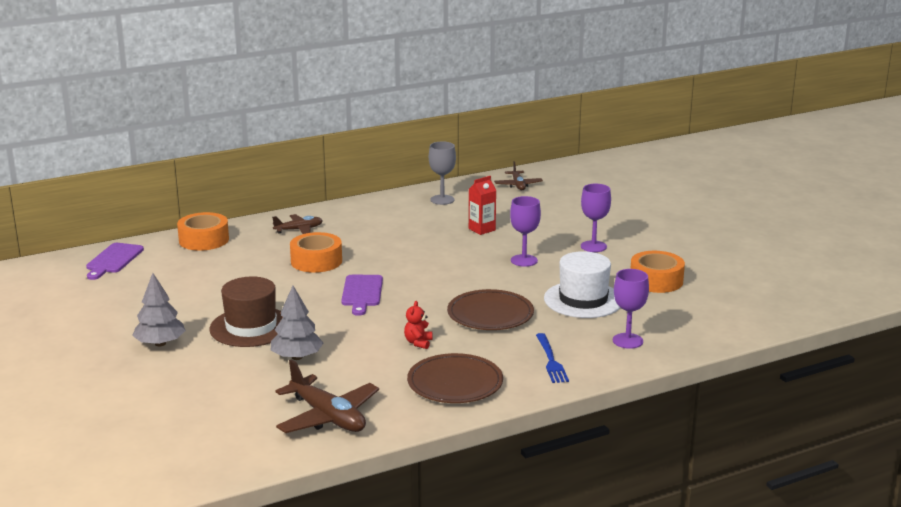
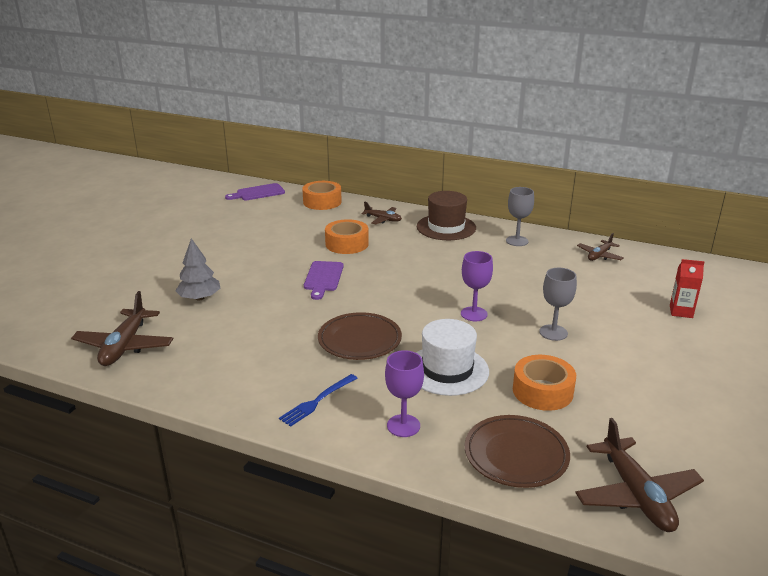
camera: 50 degrees right, 5 degrees up
(160, 343) = (168, 250): grey tree -> none
(251, 327) = (223, 266): brown hat -> brown hat (446, 227)
(362, 293) = (323, 278): purple cutting board -> purple cutting board turned 45 degrees counterclockwise
(418, 343) = (275, 331): red teddy bear -> none
(455, 383) = (228, 374): brown plate -> brown plate (516, 455)
(482, 229) = (496, 275): red carton -> red carton (681, 311)
(593, 246) = (553, 332): purple goblet -> grey goblet
(791, 301) = (636, 494): none -> brown plane

